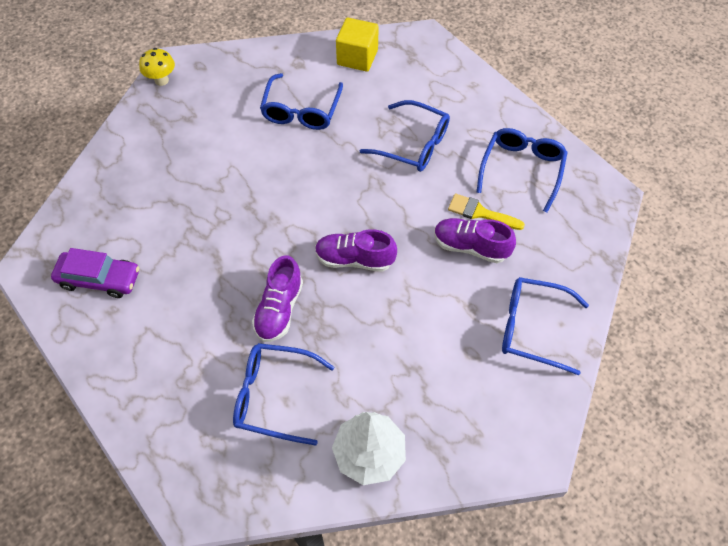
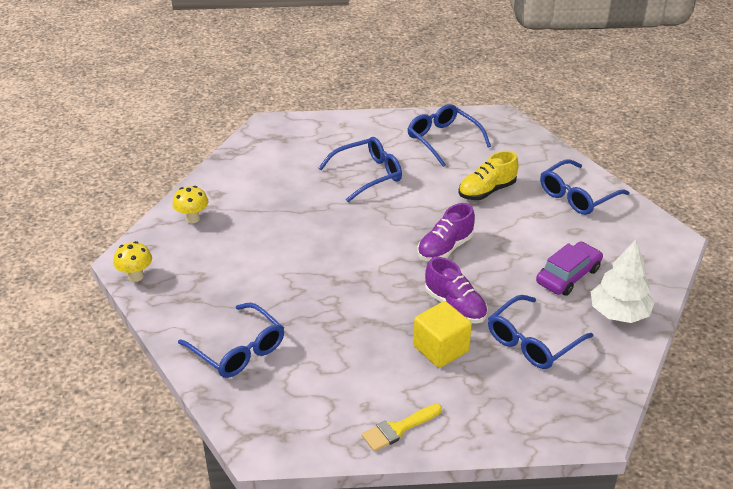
camera: 55 degrees left, 20 degrees down
(99, 279) = (323, 402): purple car -> purple car (568, 276)
(254, 69) = (192, 218): none -> yellow mushroom
(301, 111) = (269, 213): blue glasses -> blue glasses (238, 350)
(357, 57) = (249, 162): yellow cube -> yellow cube (441, 349)
(470, 247) = (487, 191): purple shoe -> yellow shoe
(480, 213) = (461, 174): yellow brush -> yellow brush (398, 429)

